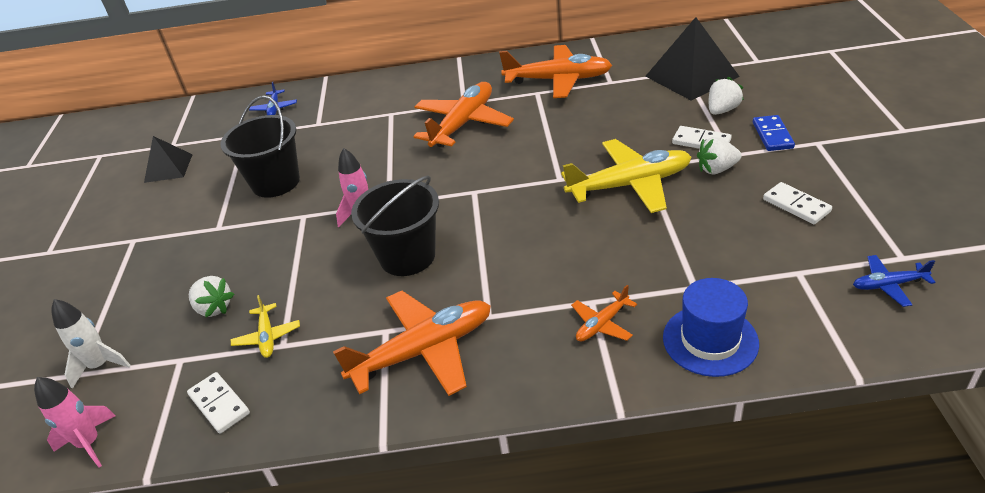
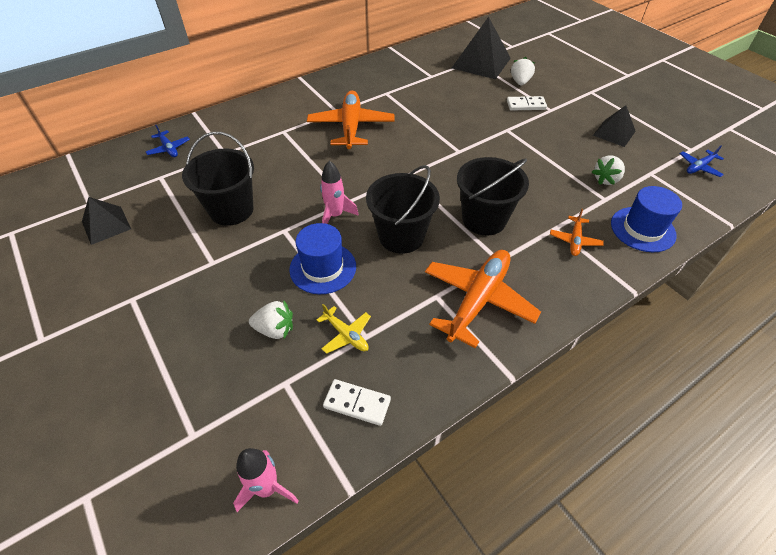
camera: 35 degrees left, 10 degrees up
(100, 366) = (210, 419): white rocket -> none
(304, 264) = (323, 268): none -> blue hat
(514, 265) = (484, 219): none -> black bucket
(558, 80) = (393, 81): orange plane -> none
(630, 185) = (508, 144): yellow plane -> none
(716, 169) = (551, 121): white strawberry -> white strawberry (606, 179)
(772, 135) = (563, 92): blue domino -> none
(796, 205) = (614, 133): white domino -> black pyramid

